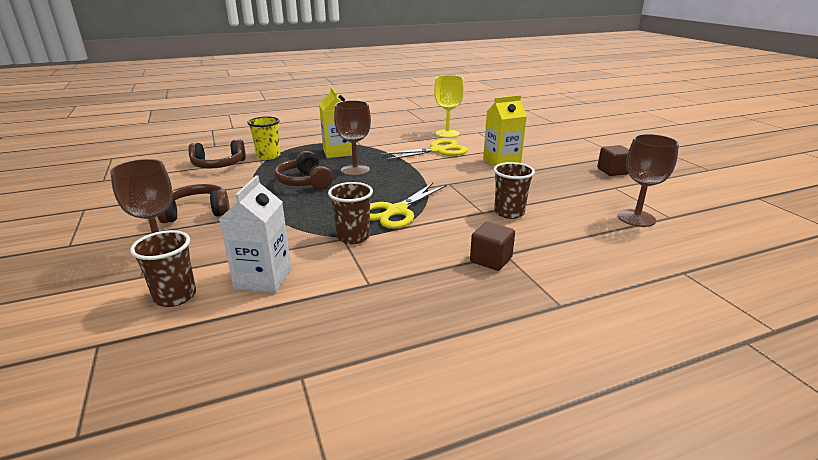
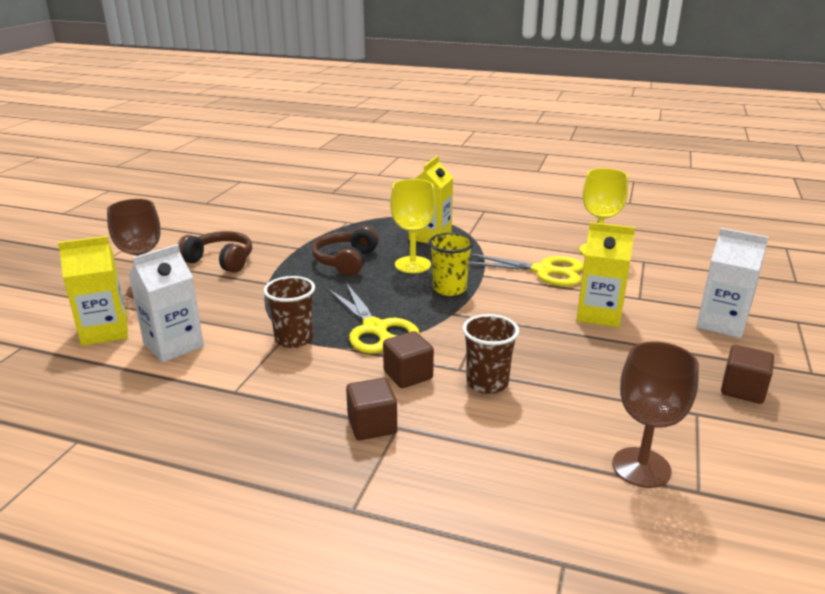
camera: 40 degrees right, 0 degrees up
(175, 296) = (105, 332): brown cup -> yellow carton
(218, 165) = (304, 216): brown headphones -> none
(268, 156) = (359, 219): yellow cup -> yellow cup (449, 289)
(355, 170) = (412, 265): brown goblet -> yellow goblet
(396, 211) = (375, 329): yellow scissors -> yellow scissors turned 105 degrees counterclockwise
(461, 226) = (408, 375): none -> brown cube
(558, 148) = (722, 323): none -> white carton

